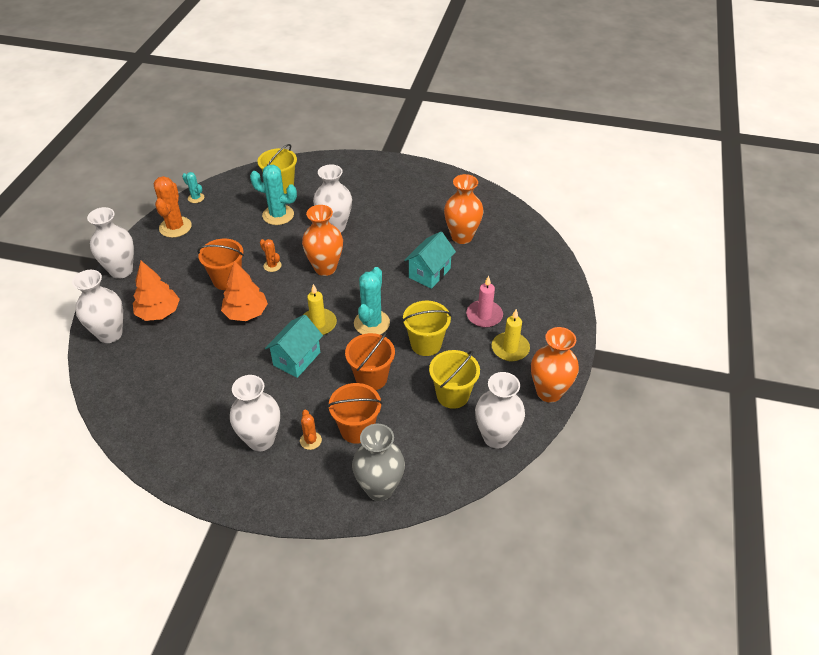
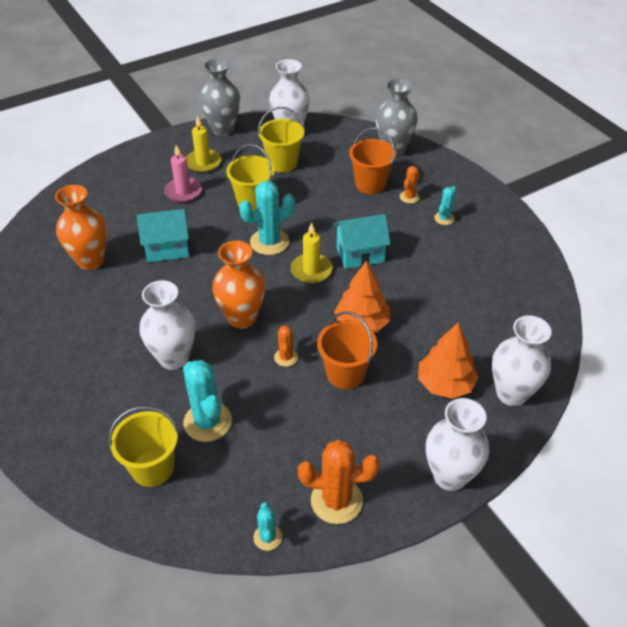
camera: 135 degrees left, 0 degrees up
(175, 227) = (336, 500): orange cactus -> orange cactus turned 45 degrees clockwise
(261, 440) = (444, 218): white vase -> turquoise cactus
(371, 378) = (321, 206): orange bucket -> none
(549, 392) = (223, 129): orange vase -> grey vase

